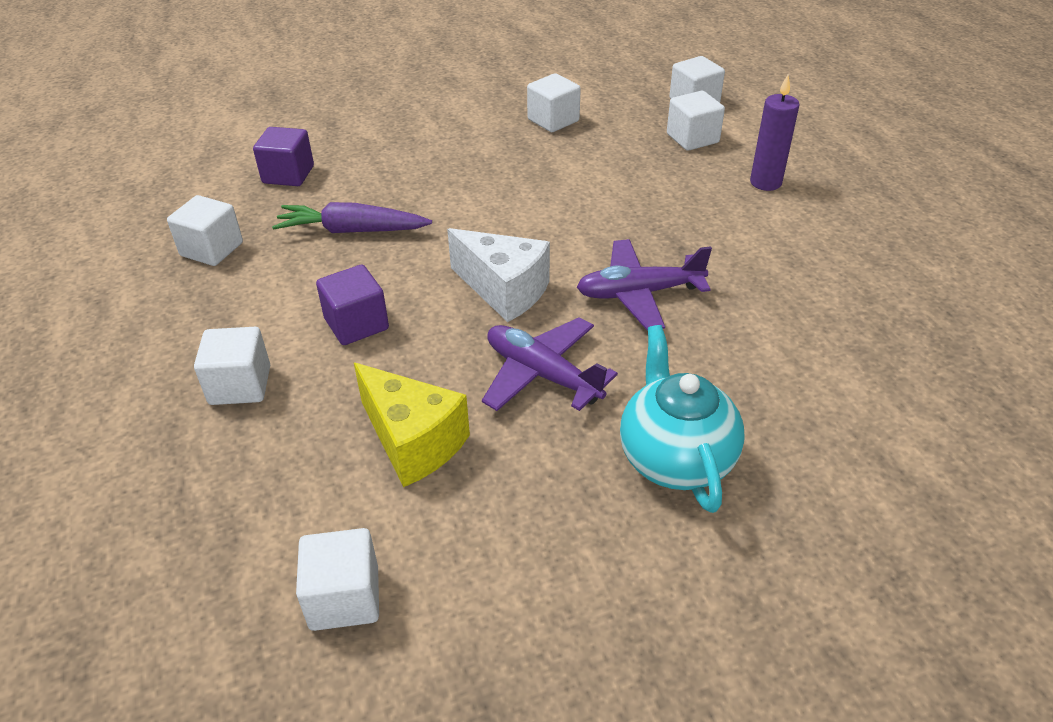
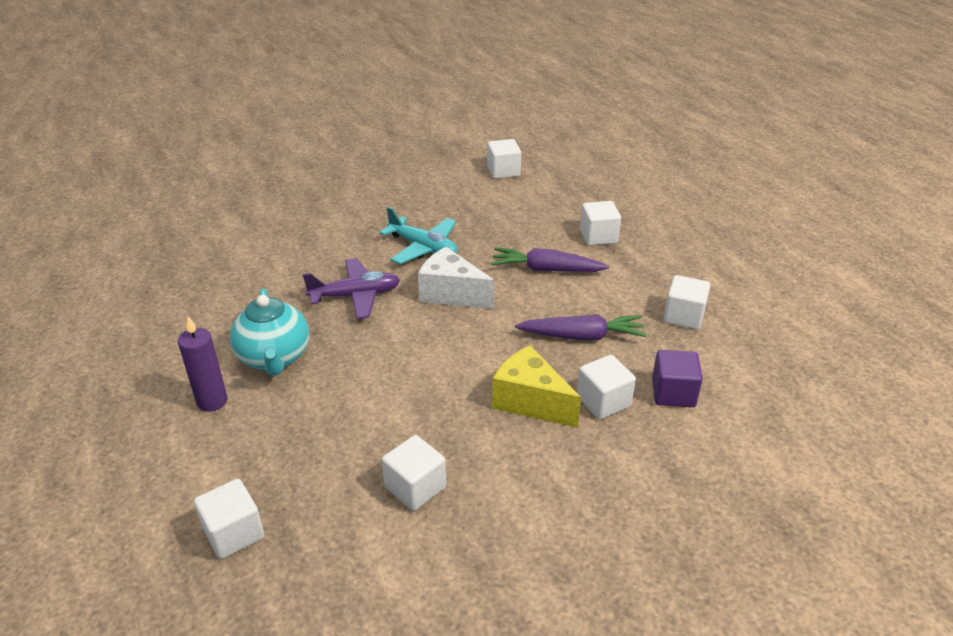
camera: 175 degrees right, 5 degrees down
(356, 324) = (546, 269): purple cube -> purple carrot
(413, 442) = (490, 217): yellow cheese -> yellow cheese (530, 401)
(542, 374) = (423, 247): purple plane -> turquoise plane
(675, 458) = (354, 216): turquoise teapot -> turquoise teapot (274, 358)
(692, 138) = (260, 462): white cube -> white cube (603, 401)

